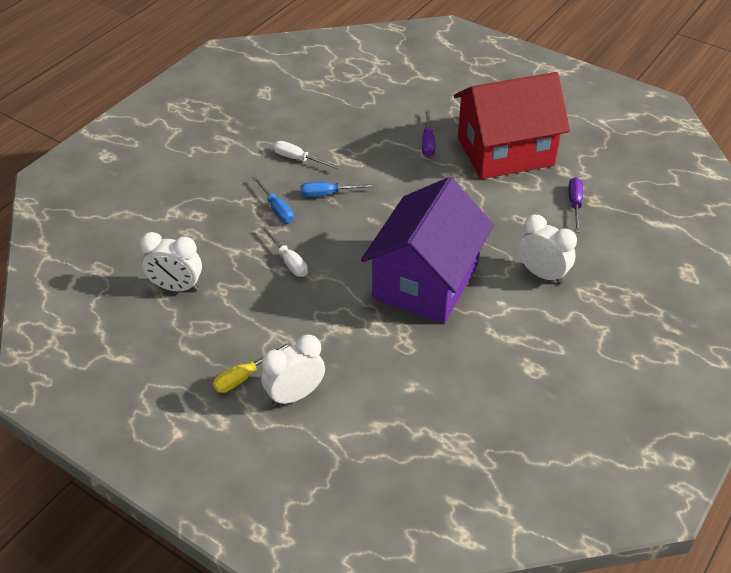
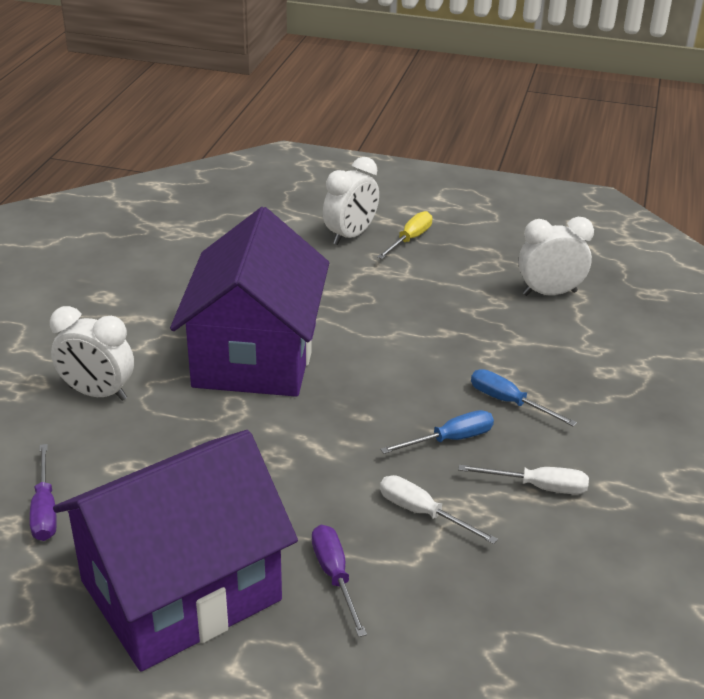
camera: 160 degrees right, 10 degrees down
(288, 261) = (443, 343): white screwdriver -> white screwdriver (422, 513)
(505, 152) = (181, 590): red house -> purple house

